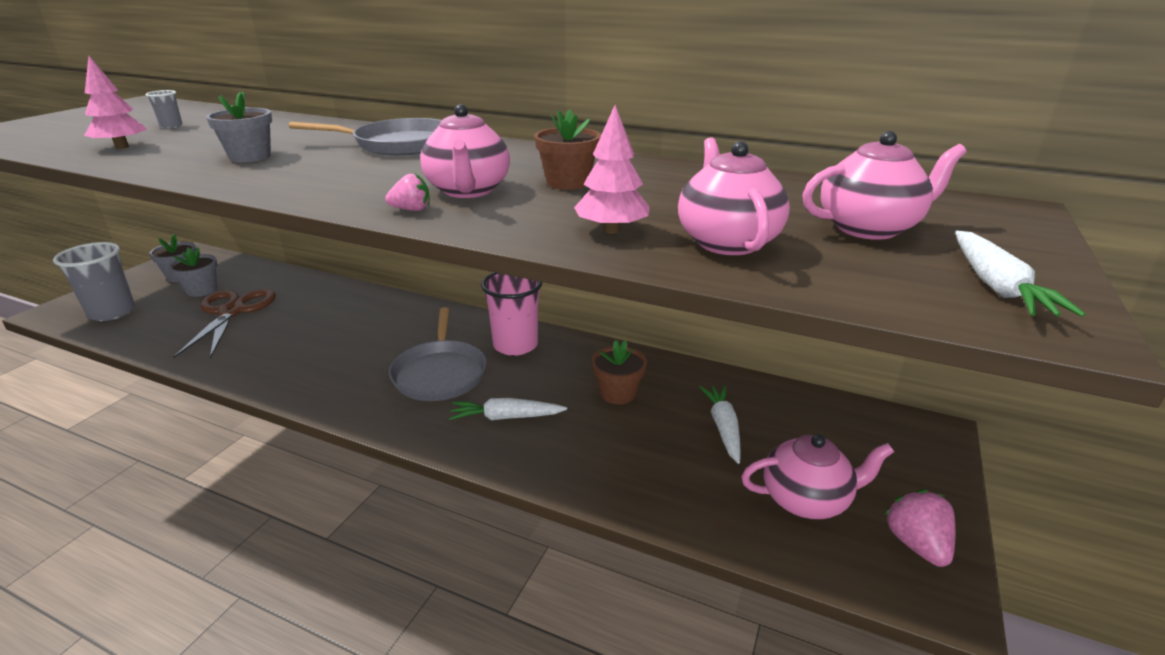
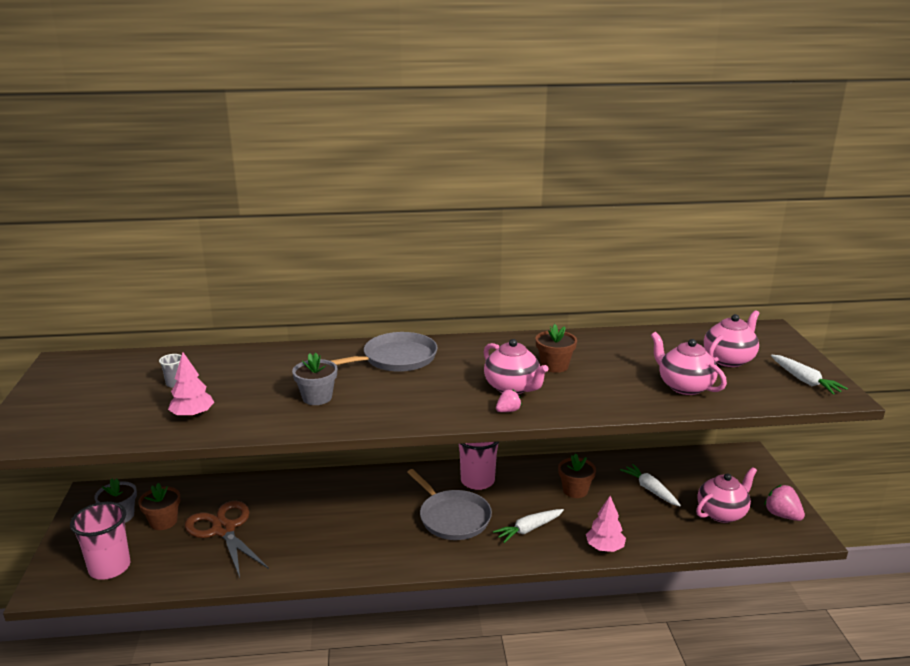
camera: 30 degrees left, 5 degrees down
(112, 312) = (110, 567): grey cup -> pink cup
(202, 290) = (163, 521): grey flower pot -> brown flower pot
(611, 230) = (627, 394): pink tree -> pink tree (604, 547)

